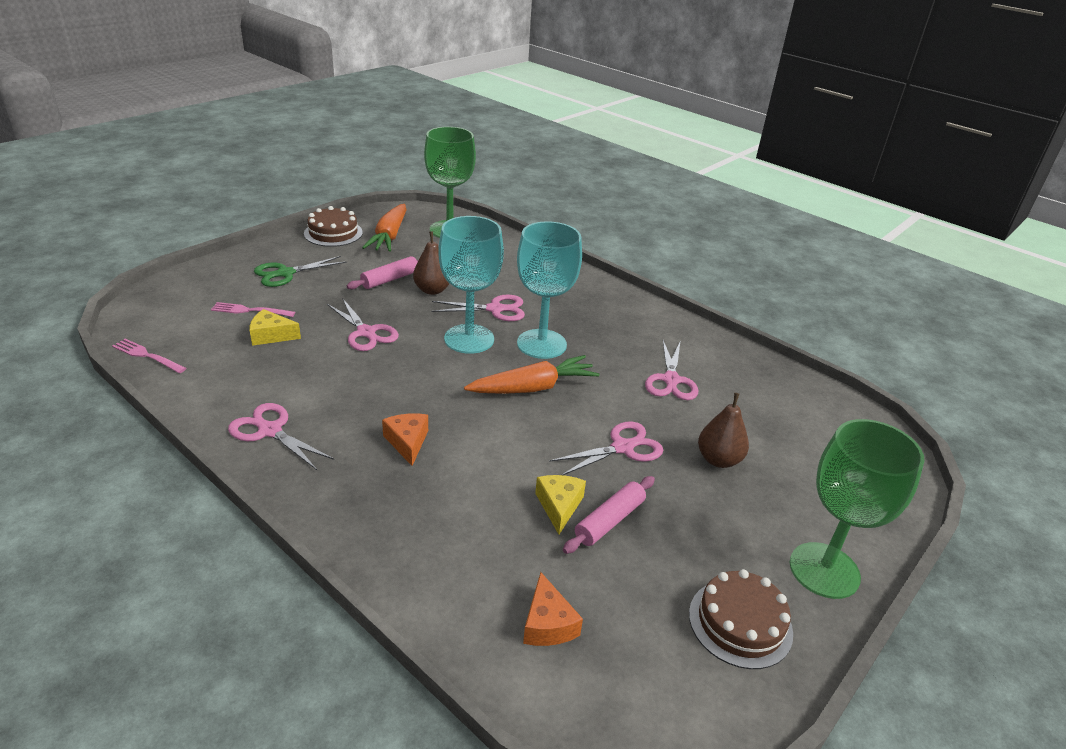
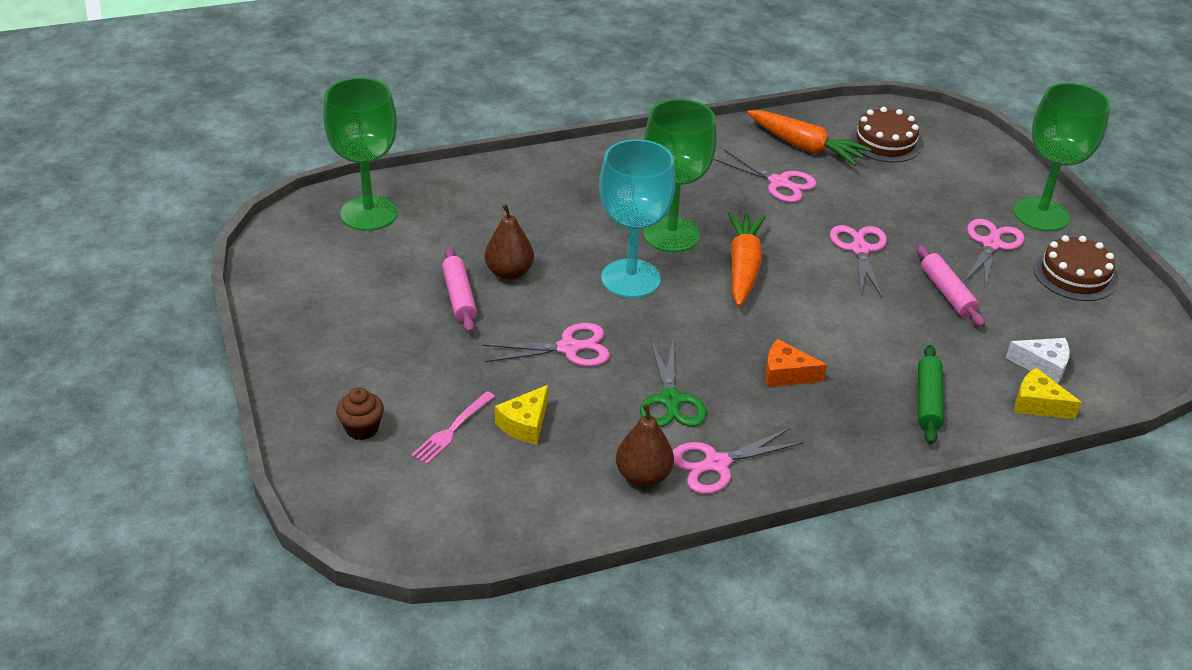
camera: 60 degrees left, 5 degrees up
(147, 356) = (502, 539): pink fork -> none
(235, 281) = (362, 428): none -> brown cupcake
(285, 273) = (376, 379): green scissors -> green scissors (670, 400)
(333, 233) = (294, 311): brown cake -> brown cake (885, 142)
(389, 236) = (345, 266): orange carrot -> orange carrot (805, 147)
(427, 541) = (927, 401): none -> green rolling pin
(495, 309) = (583, 241): pink scissors -> pink scissors (991, 244)
(541, 344) = (671, 235): turquoise goblet -> green goblet
(547, 624) = (1042, 366): orange cheese -> white cheese
(559, 506) = (917, 313): yellow cheese -> yellow cheese (1037, 404)
(718, 460) = (901, 206): brown pear -> brown pear (643, 476)

